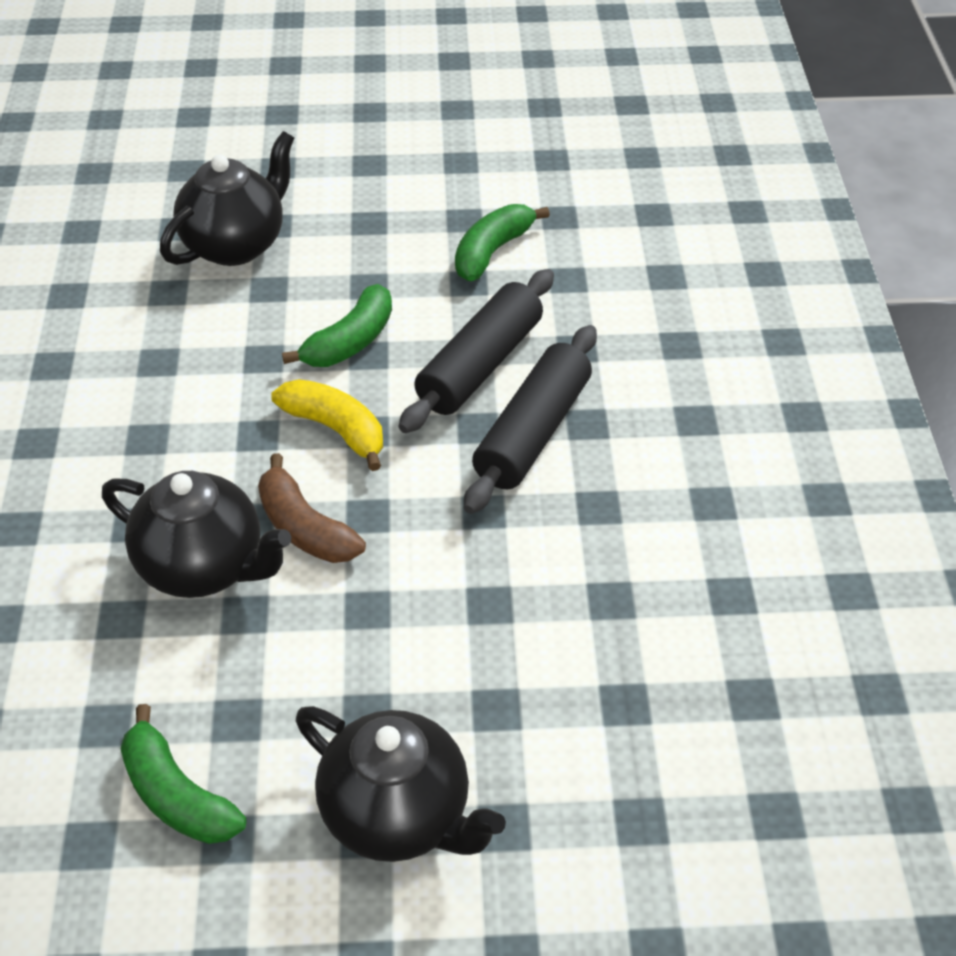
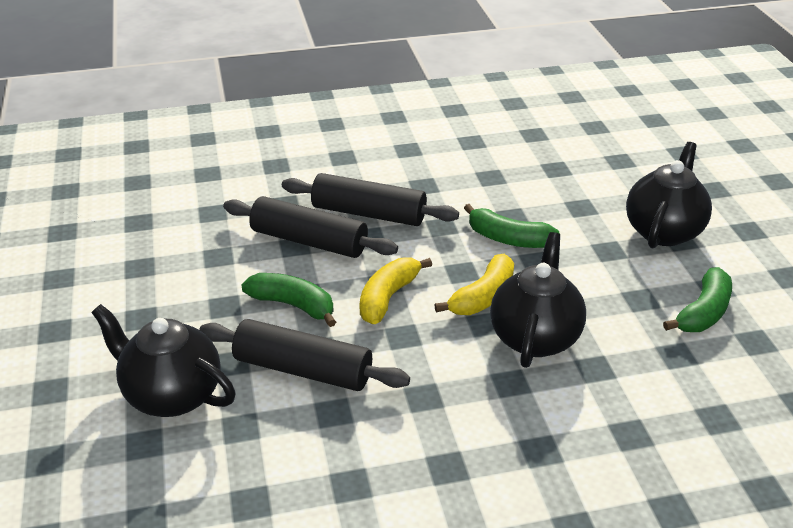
camera: 100 degrees left, 10 degrees down
(234, 342) = (303, 369): none -> black rolling pin
(304, 527) = (483, 297): brown banana -> yellow banana
(492, 251) = (181, 248): green banana -> green banana (508, 239)

